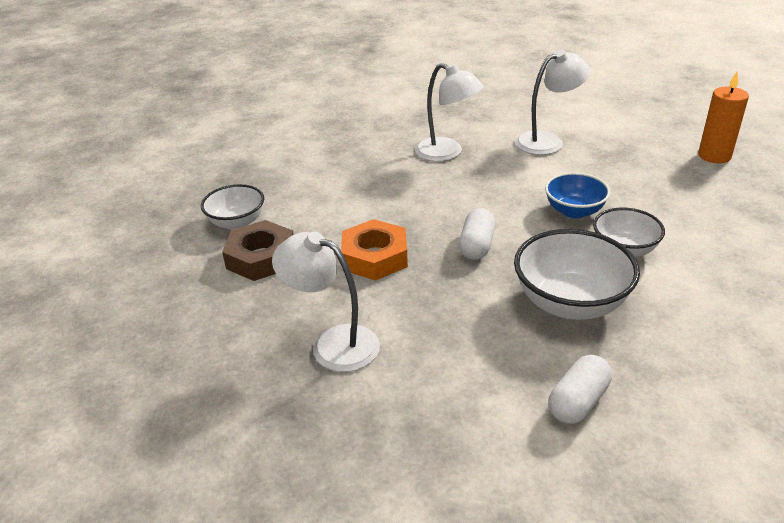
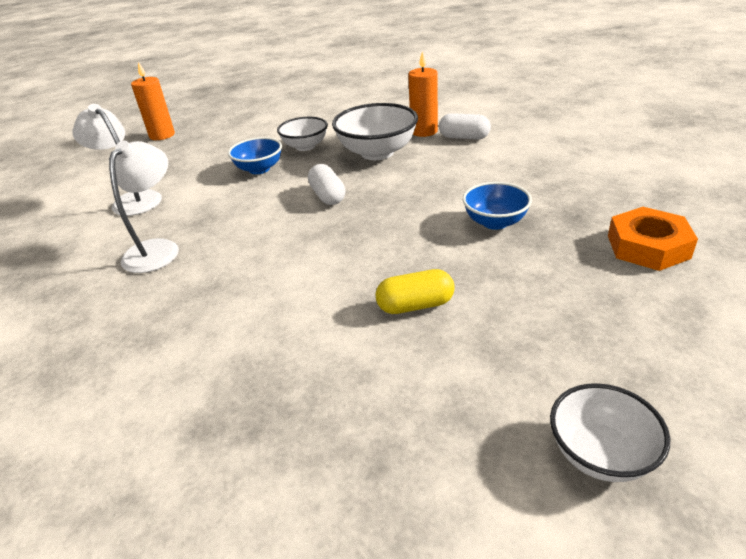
camera: 110 degrees left, 0 degrees up
(237, 222) = (359, 356): white bowl -> white bowl (600, 454)
(261, 258) = (415, 305): brown nut -> yellow capsule
(333, 343) = (495, 222): white lamp -> blue bowl
(374, 257) = (371, 237): orange nut -> orange nut (648, 246)
(477, 246) = (327, 196): white capsule -> white capsule turned 75 degrees clockwise
(624, 366) = (424, 131): none -> orange candle

